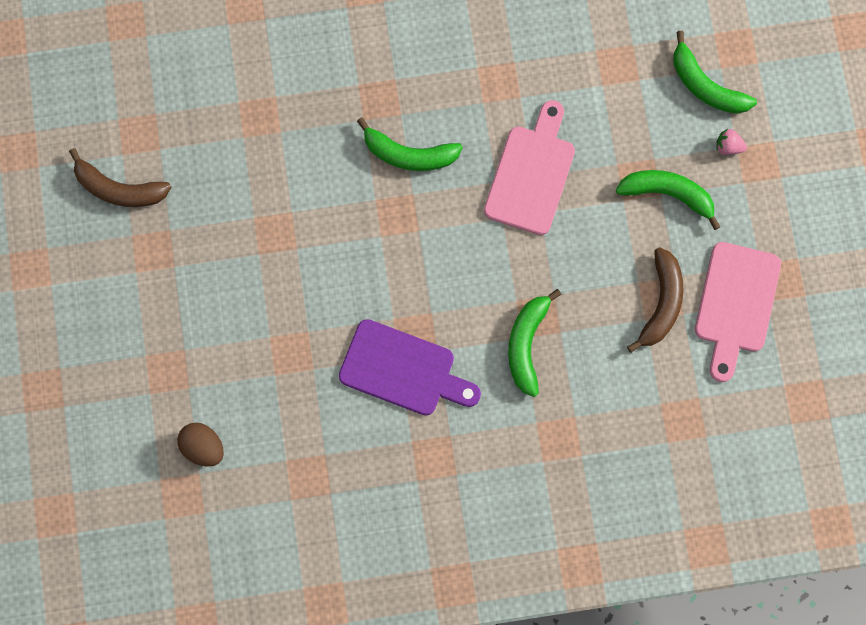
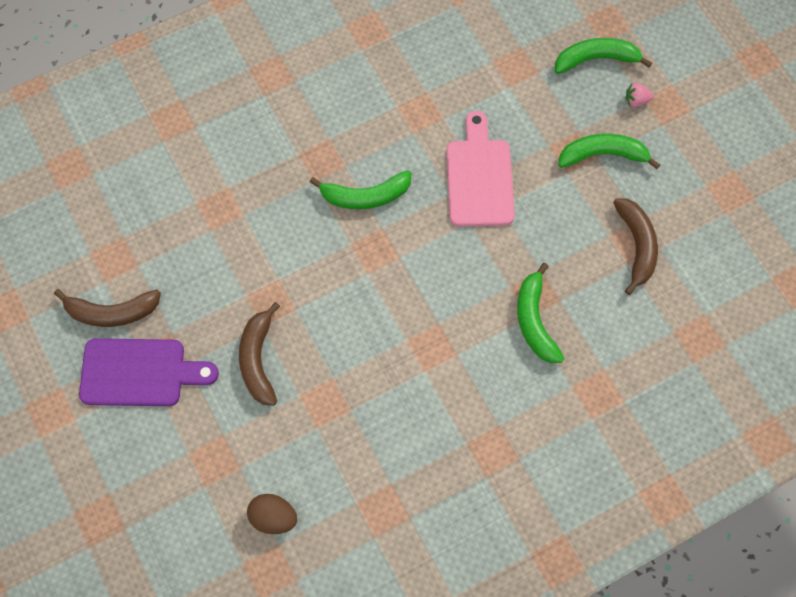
camera: 20 degrees left, 10 degrees down
(242, 287) = (258, 360): none -> brown banana
(403, 370) = (433, 382): purple cutting board -> purple cutting board (139, 372)
(705, 85) = (596, 59): green banana -> green banana turned 150 degrees clockwise
(736, 304) = (700, 225): pink cutting board -> none

